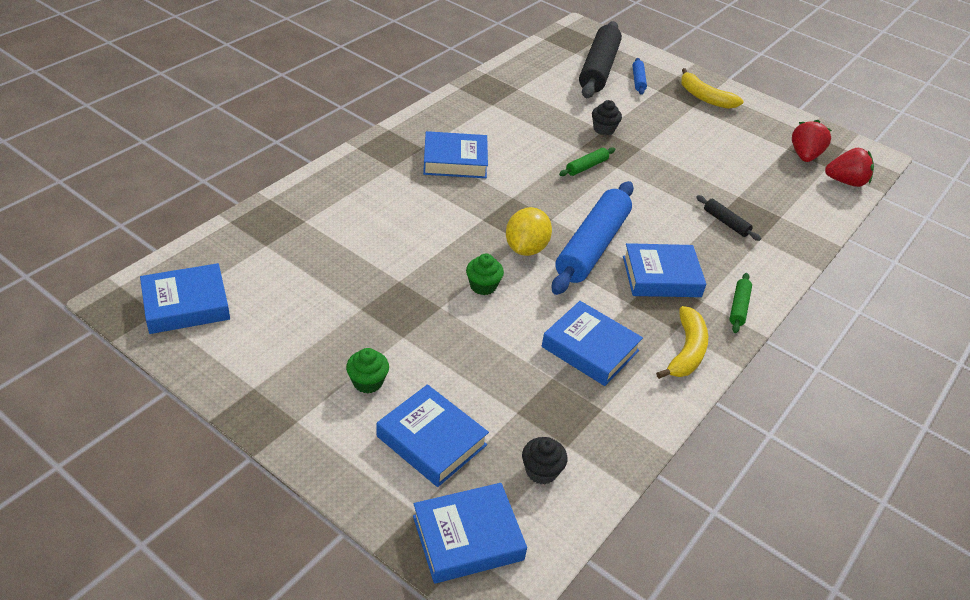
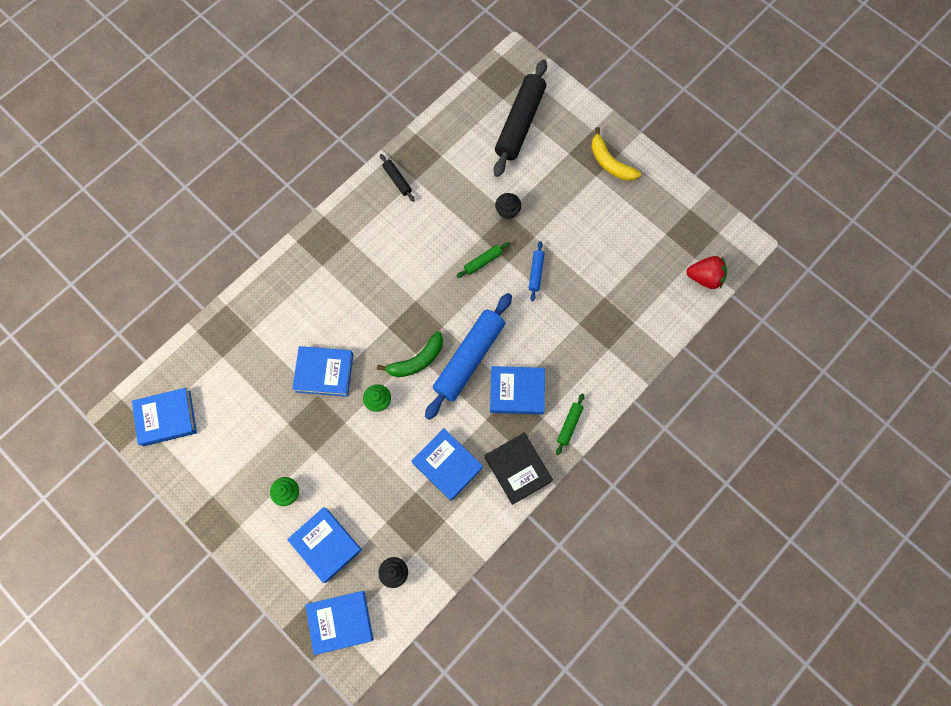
camera: 10 degrees right, 30 degrees up
(455, 161) = (374, 256): blue book -> blue book (324, 373)
(526, 248) = (417, 360): yellow lemon -> green banana
(638, 80) = (553, 139): blue rolling pin -> blue rolling pin (536, 273)
(686, 351) = (517, 469): yellow banana -> black book
(726, 222) = (585, 330): black rolling pin -> black rolling pin (397, 180)
(804, 155) = (679, 243): red strawberry -> none

